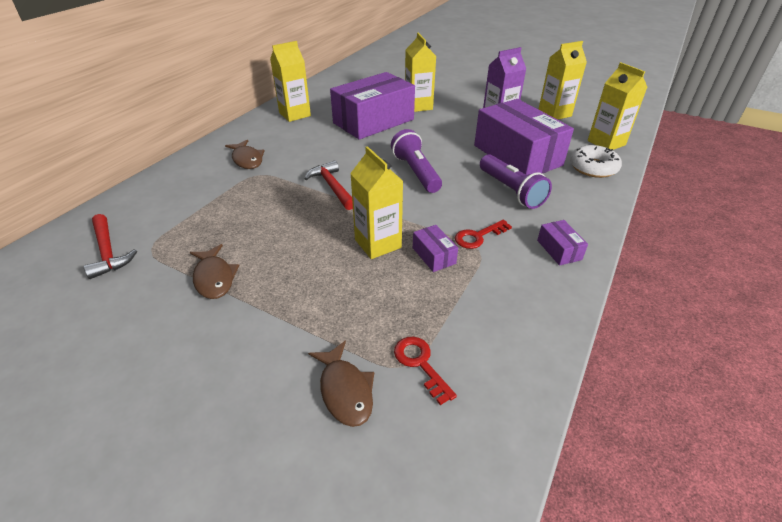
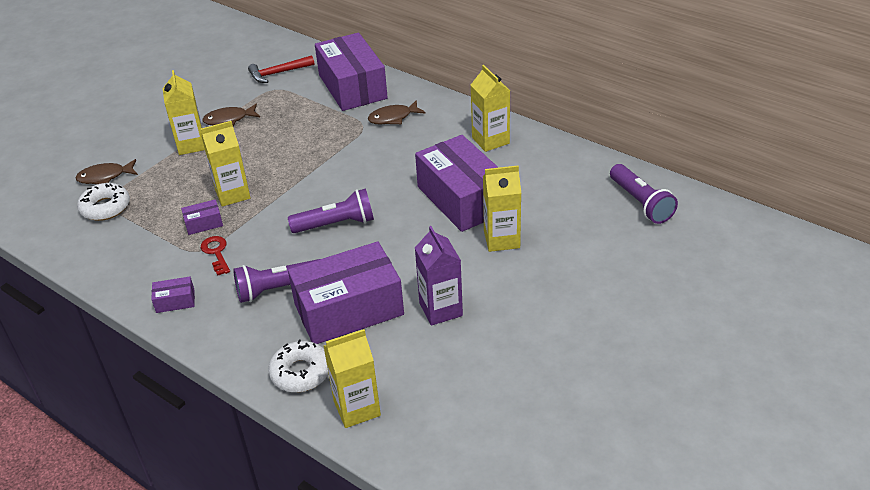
camera: 100 degrees right, 0 degrees up
(175, 189) = (352, 87): none -> purple box
(332, 187) = (327, 169): red hammer -> none
(372, 69) = (640, 203): none -> purple flashlight
(420, 364) = (105, 207): red key -> white donut
(554, 113) = (457, 377): yellow carton -> yellow carton (191, 145)

